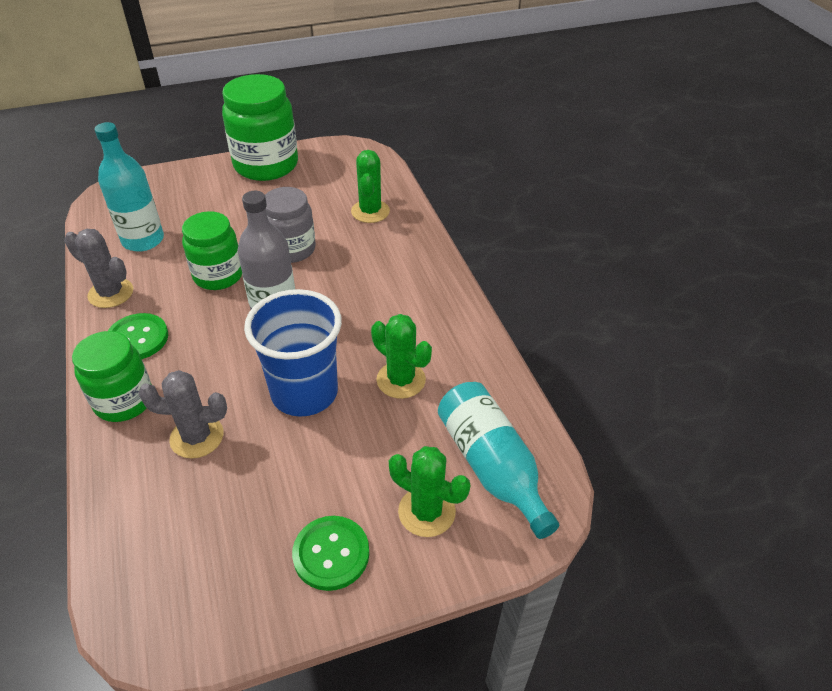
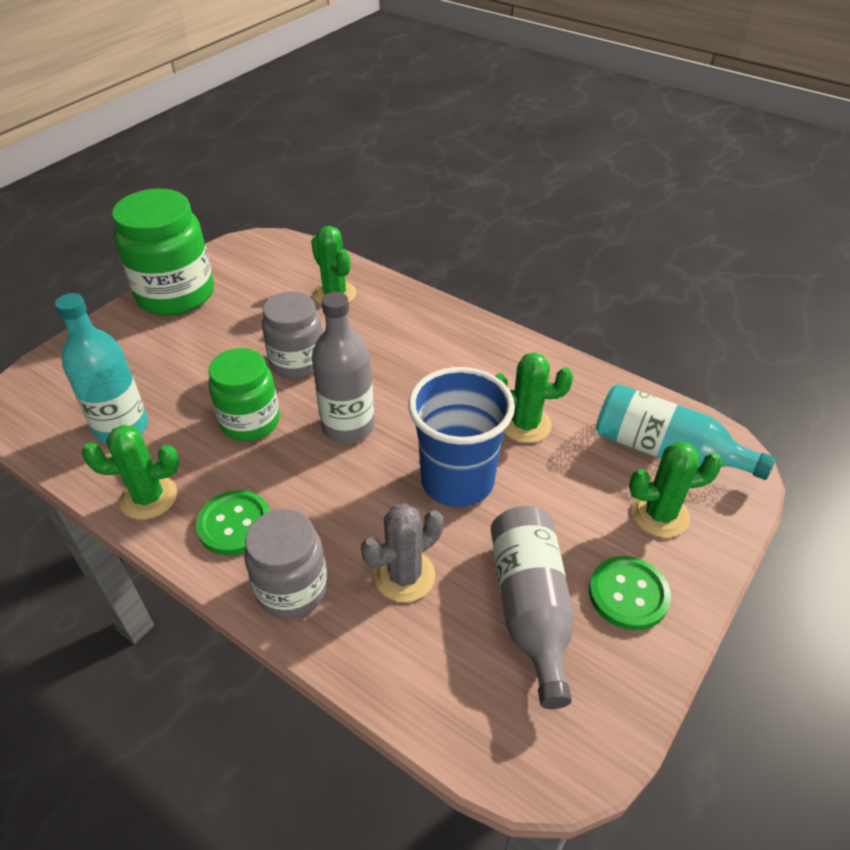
camera: 35 degrees left, 0 degrees up
(111, 293) = (149, 497): grey cactus -> green cactus
(124, 401) = (292, 589): green jar -> grey jar
(251, 515) = (531, 608): none -> grey bottle

